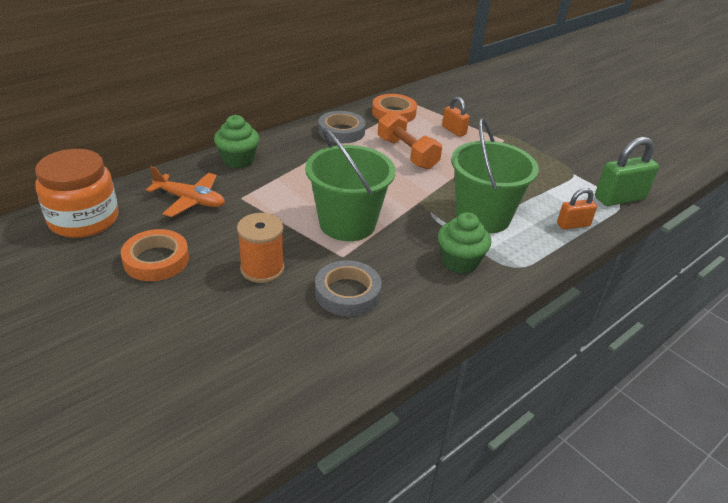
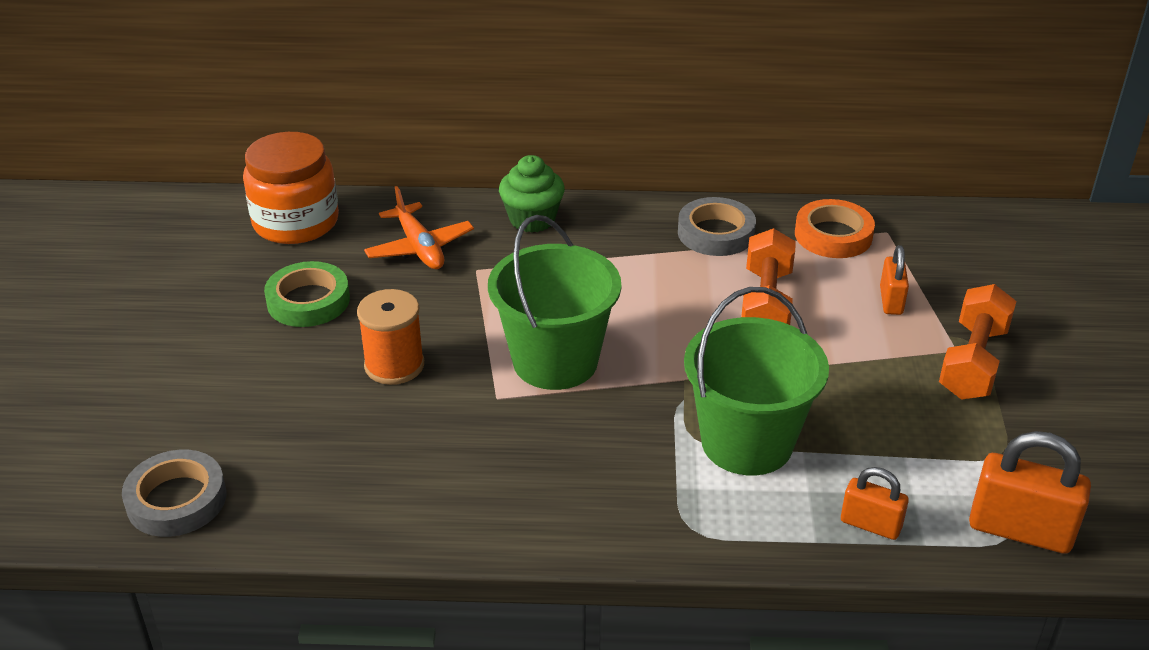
camera: 45 degrees right, 0 degrees up
(156, 260) = (308, 301): orange tape -> green tape
(347, 293) = (446, 442): grey tape -> grey tape (176, 500)
(459, 262) = (627, 481): green cupcake -> none
(516, 142) = (973, 362): none -> orange dumbbell
(619, 198) = (1020, 530): green padlock -> orange padlock

